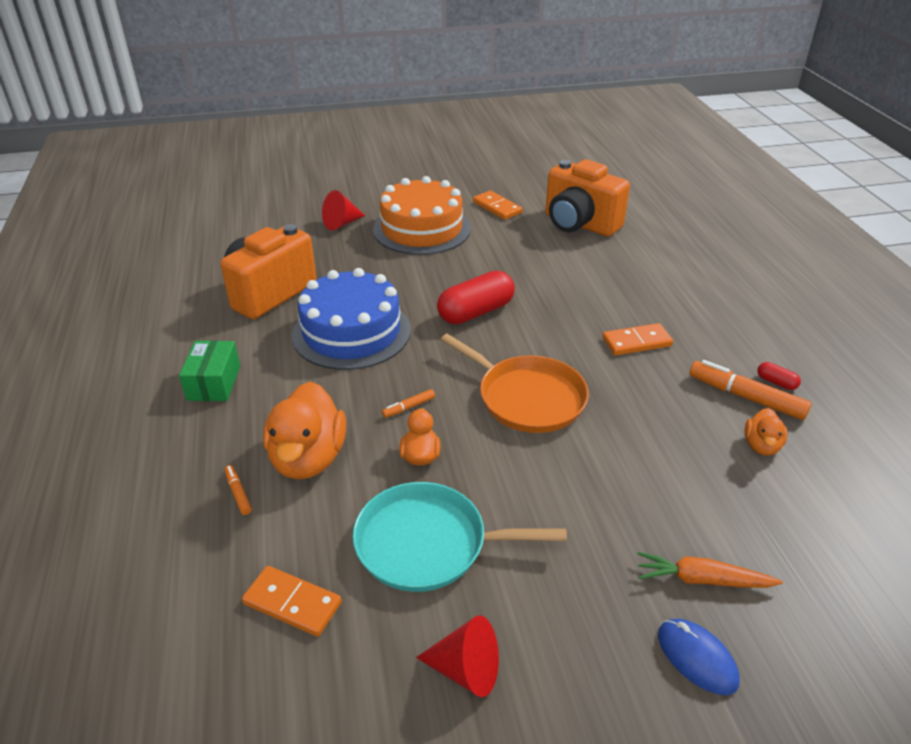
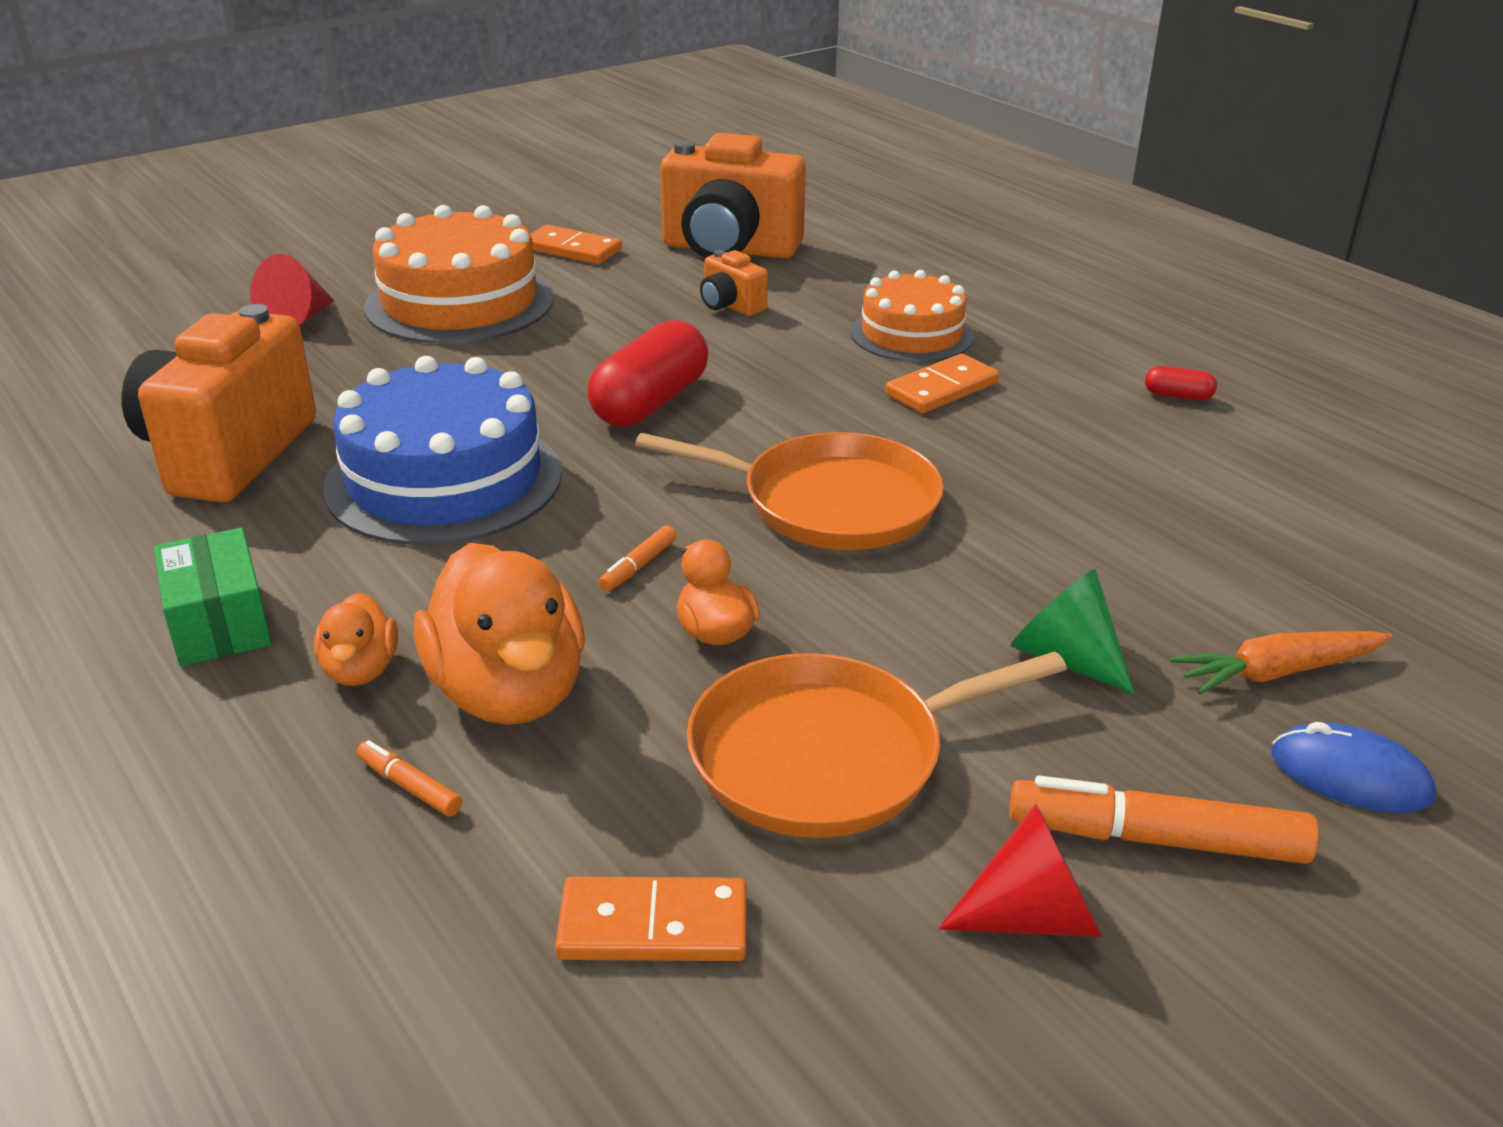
camera: 25 degrees left, 5 degrees down
(428, 543) = (828, 755): turquoise pan -> orange pan
(556, 261) = (730, 306): none -> orange camera
(587, 529) = (1064, 657): none -> green cone
(644, 302) = (911, 334): none -> orange cake
(746, 397) = (1152, 424): orange marker -> orange marker (1156, 839)
(761, 446) = (1221, 479): orange duck -> orange duck (361, 670)

